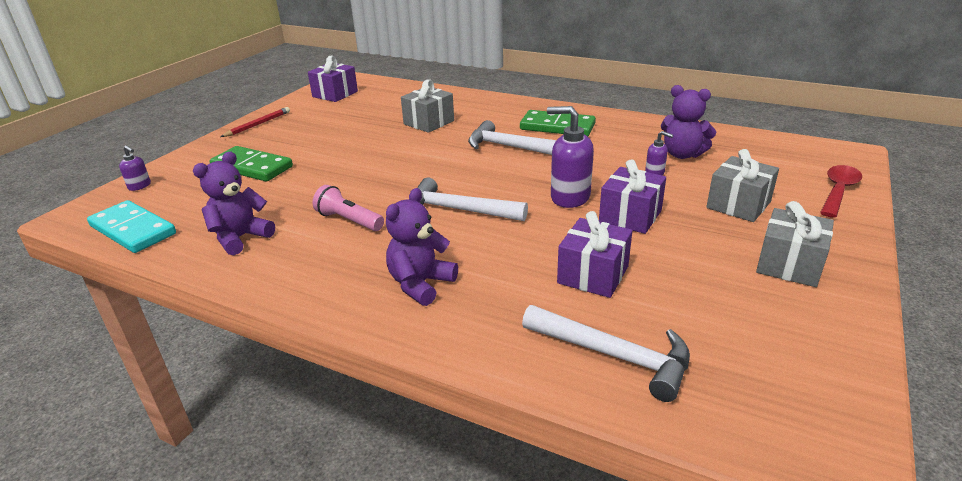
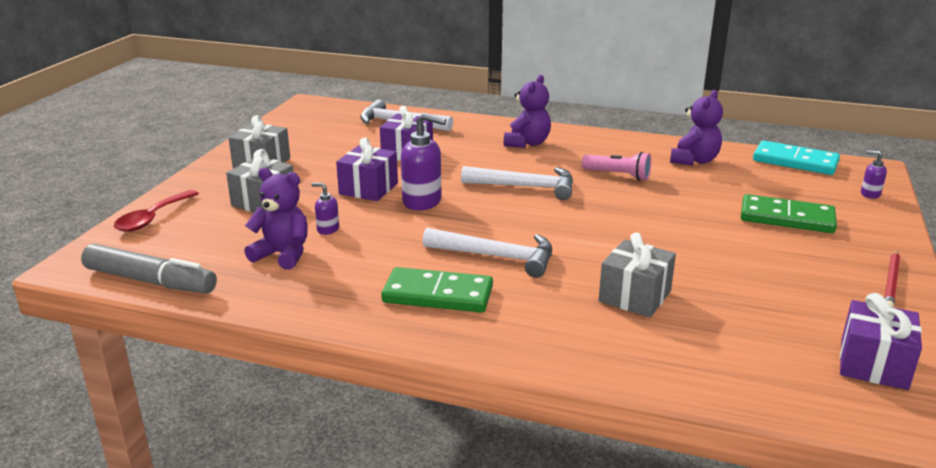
camera: 170 degrees right, 5 degrees down
(771, 140) = (150, 281): none -> grey marker

